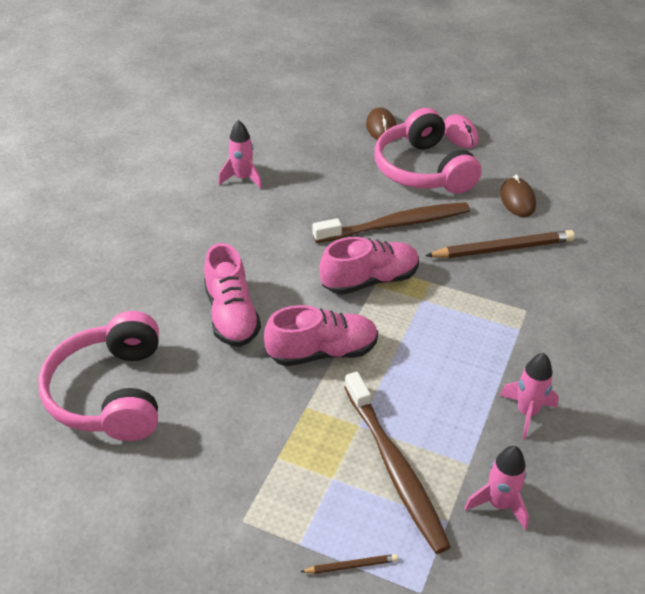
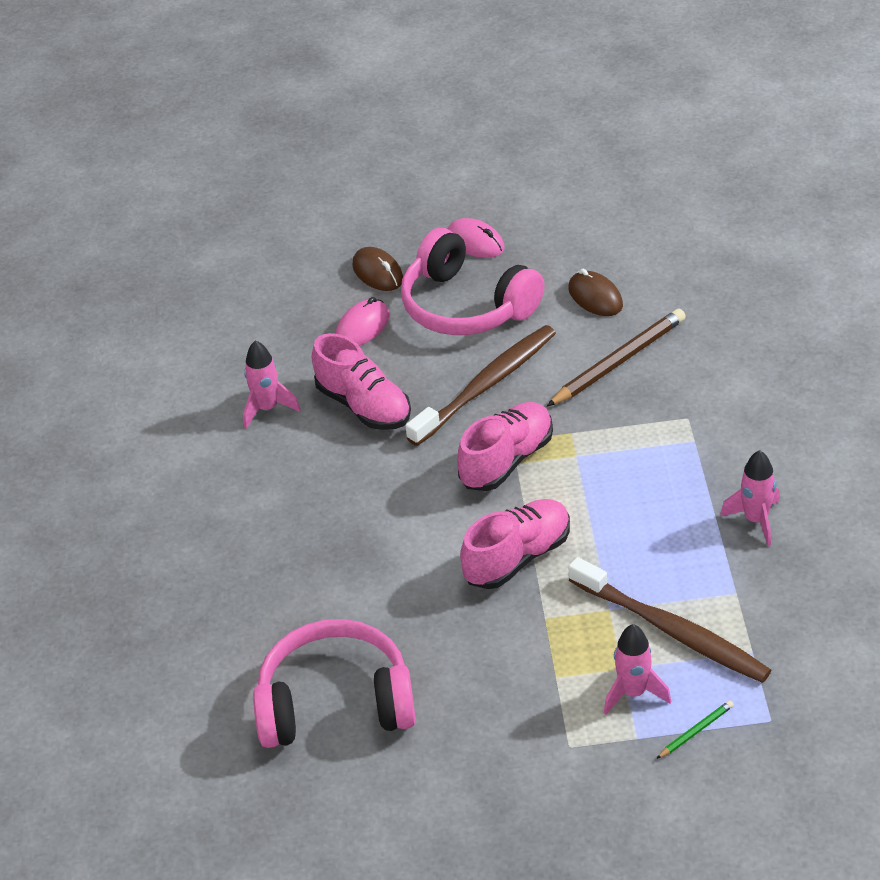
camera: 25 degrees left, 0 degrees up
(111, 393) = (335, 703): pink headphones -> pink headphones turned 120 degrees clockwise
(231, 315) = (391, 566): pink shoe -> pink shoe (364, 406)
(344, 155) = (362, 327): none -> pink mouse
(351, 565) = (696, 731): brown pencil -> green pencil
(499, 504) = (786, 614): pink rocket -> pink rocket (633, 693)

